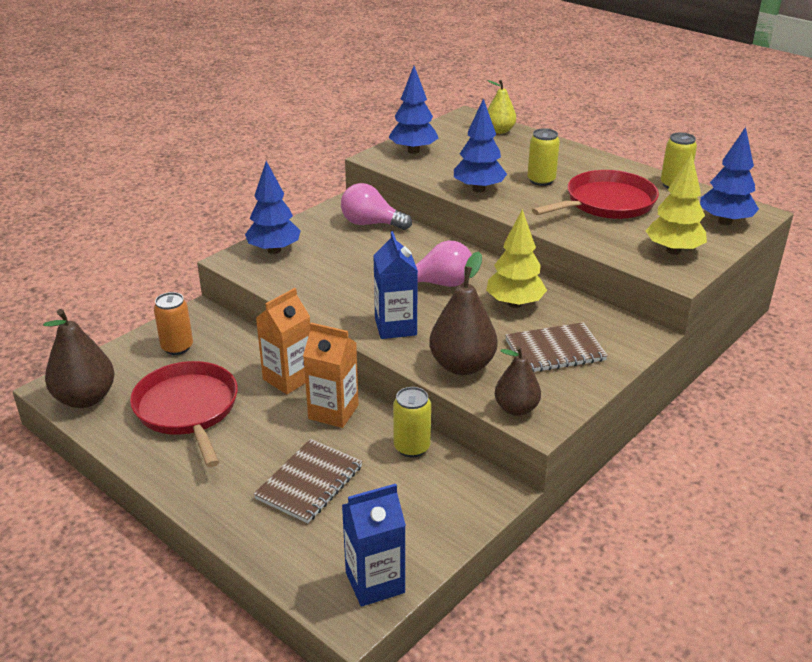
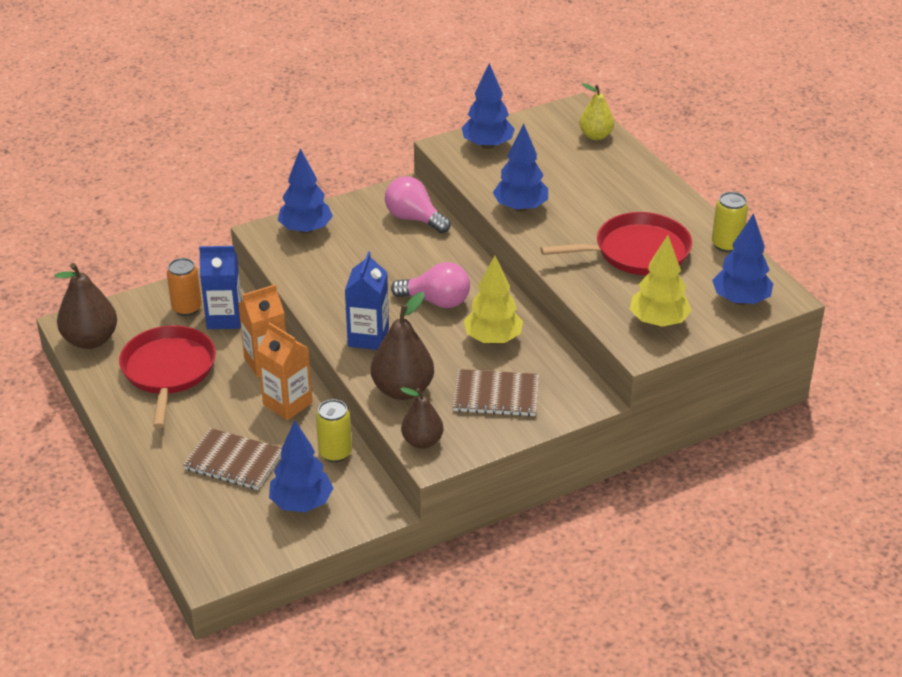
camera: 20 degrees right, 5 degrees up
(309, 482) = (234, 461): brown notebook -> brown notebook turned 60 degrees clockwise
(375, 582) = (240, 554): blue carton -> blue carton (224, 318)
(408, 507) = (301, 503): none -> blue tree
(541, 180) = (591, 210): yellow can -> none

